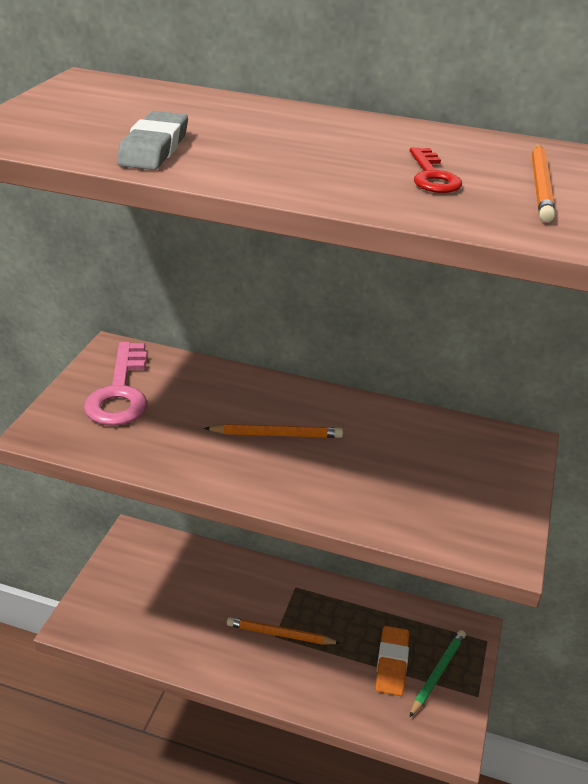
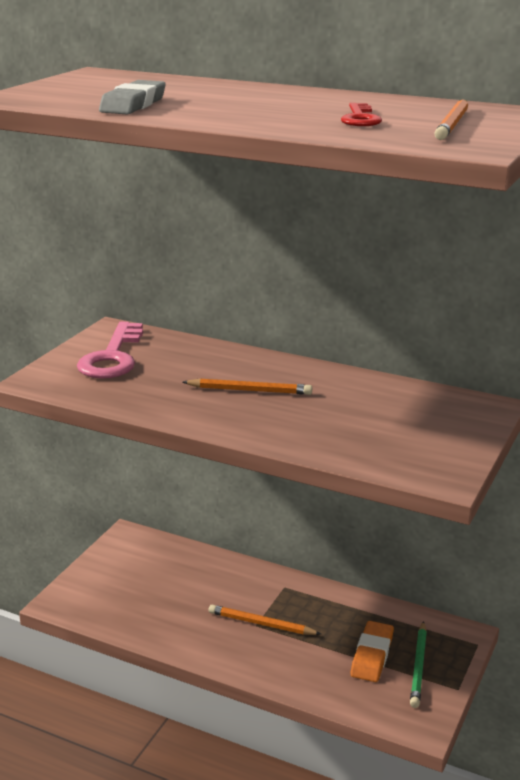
camera: 10 degrees right, 10 degrees down
(437, 673) = (419, 667): green pencil -> green pencil turned 150 degrees clockwise

